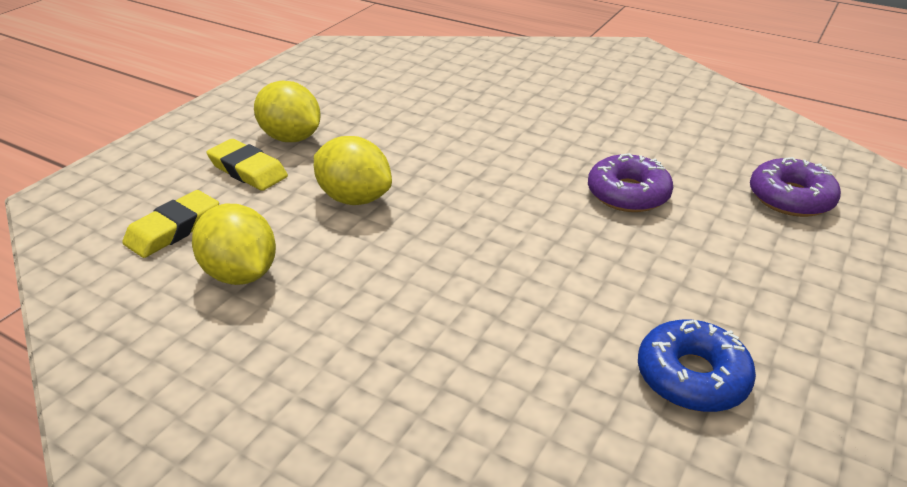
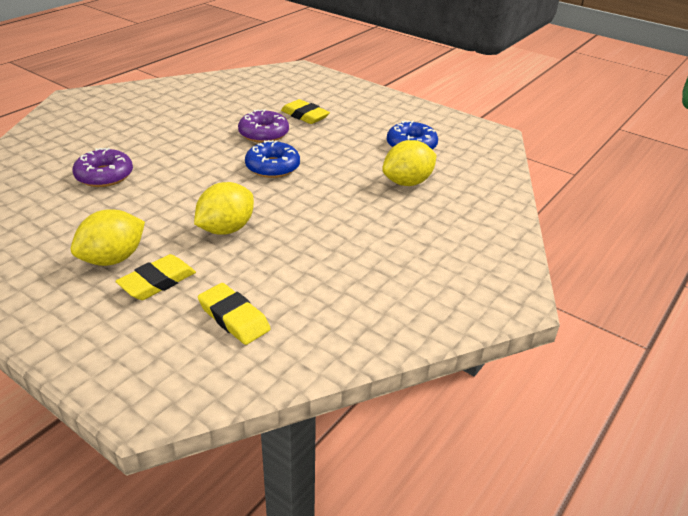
camera: 85 degrees left, 0 degrees up
(241, 274) = (303, 279): yellow lemon -> yellow lemon (407, 182)
(527, 215) = (272, 167): none -> blue donut
(723, 227) = (305, 115): none -> yellow eraser
(790, 198) = (286, 94): purple donut -> purple donut (104, 175)

